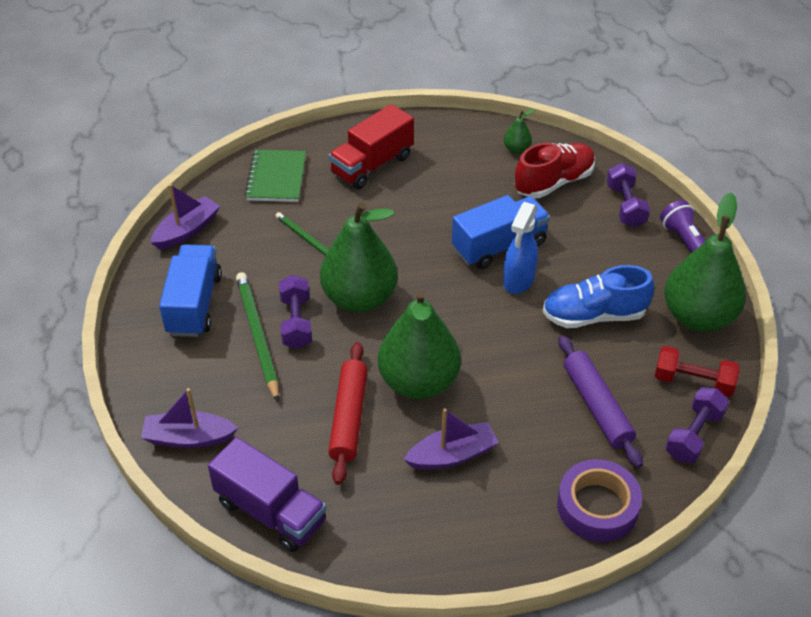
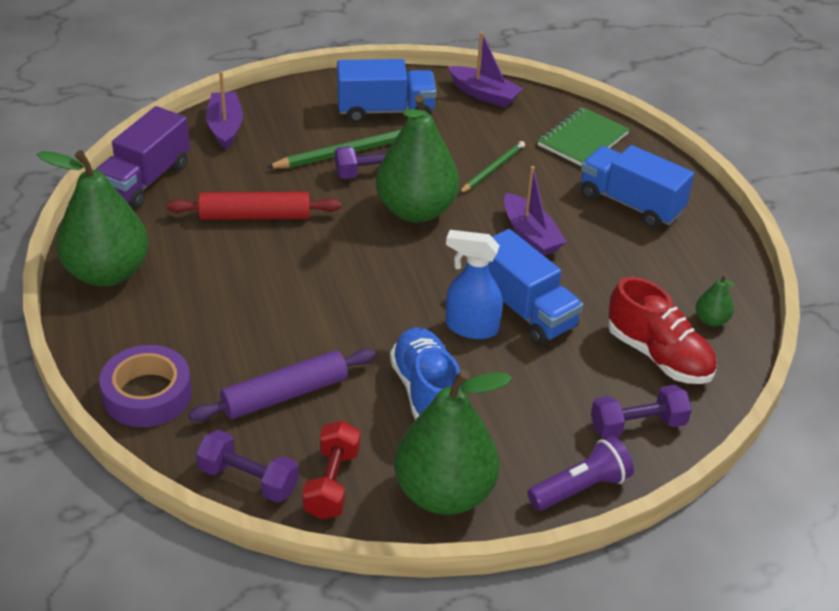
camera: 80 degrees right, 5 degrees down
(276, 178) = (582, 139): green notebook -> green notebook turned 45 degrees counterclockwise
(372, 165) = (630, 204): red truck -> blue truck
(418, 382) = (305, 258): green pear -> green pear (107, 273)
(452, 455) = (212, 286): purple boat -> purple boat (530, 235)

